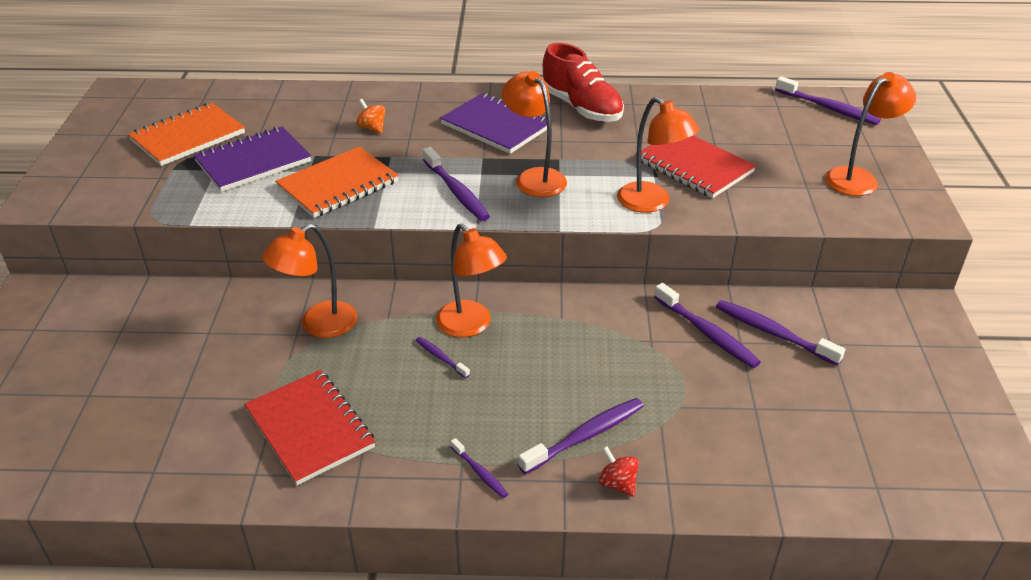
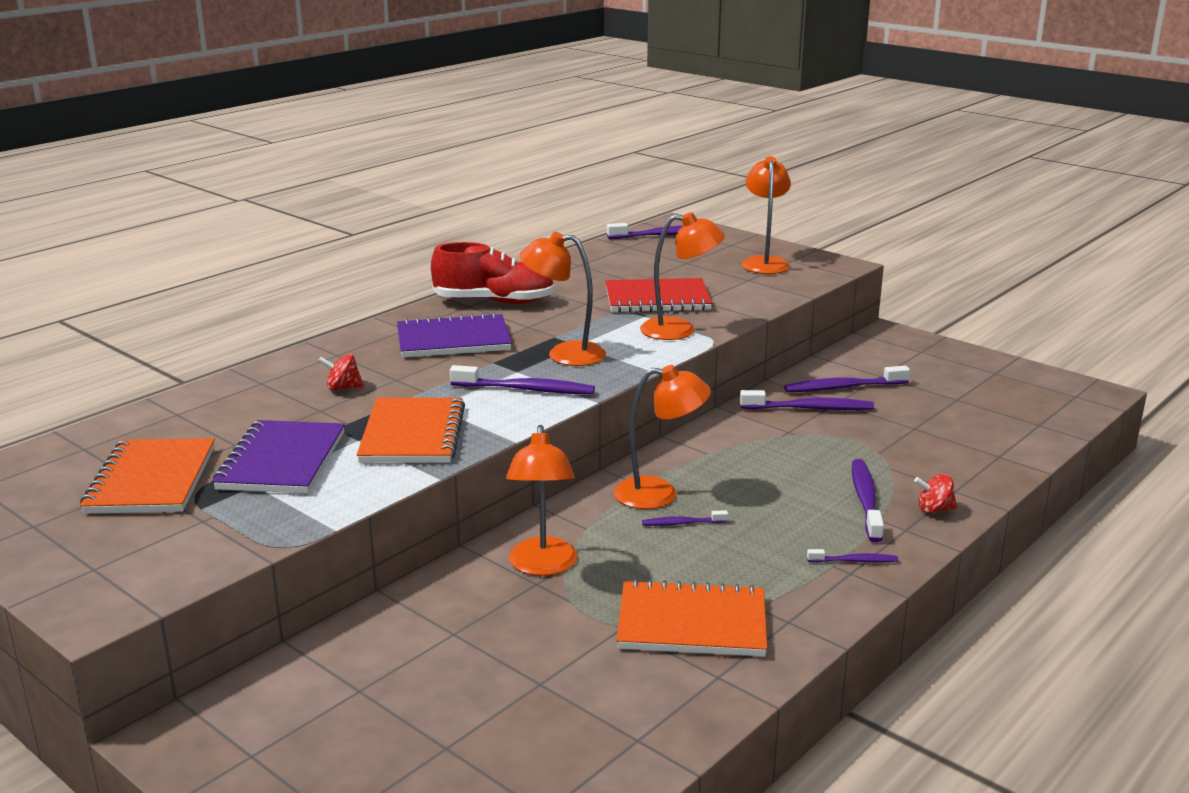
camera: 50 degrees left, 15 degrees down
(310, 428) = (692, 623): red notebook -> orange notebook
(372, 128) = (343, 388): orange spinning top -> red spinning top

